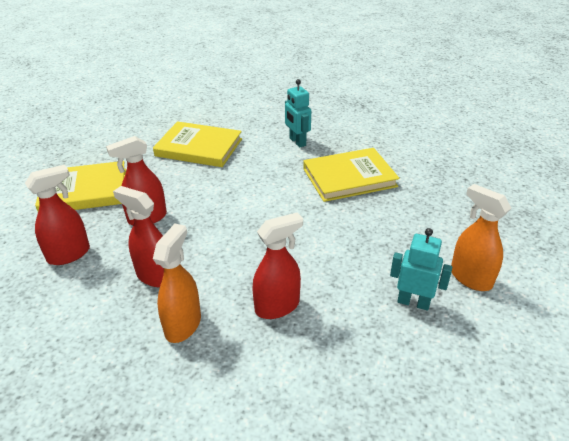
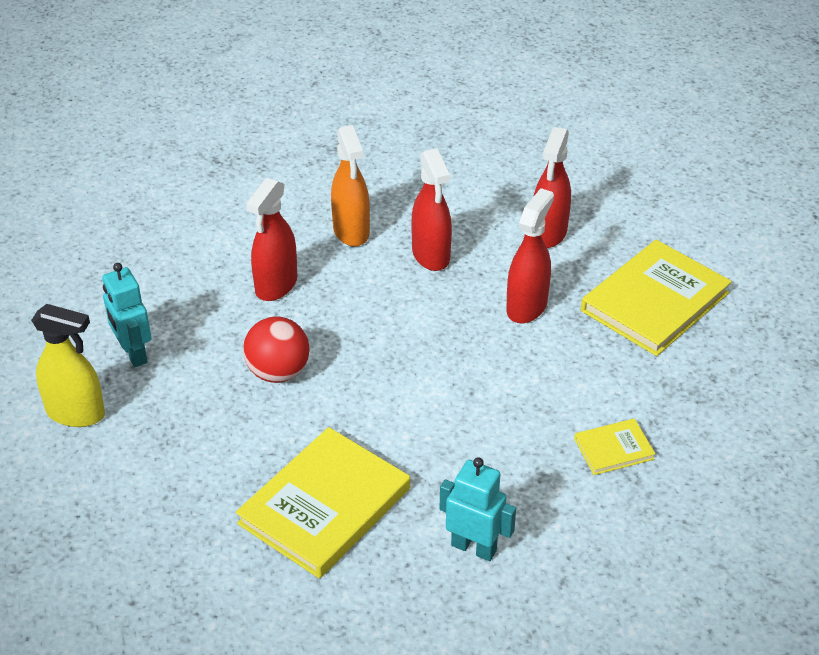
camera: 145 degrees right, 5 degrees up
(155, 276) = (431, 255): red spray bottle -> red spray bottle turned 75 degrees clockwise
(199, 147) = (614, 449): yellow book -> yellow book, size x0.48
(323, 246) = (278, 372): none -> red ball
(413, 302) = (133, 353): turquoise robot -> turquoise robot turned 75 degrees clockwise
(470, 278) = (76, 413): orange spray bottle -> yellow spray bottle

